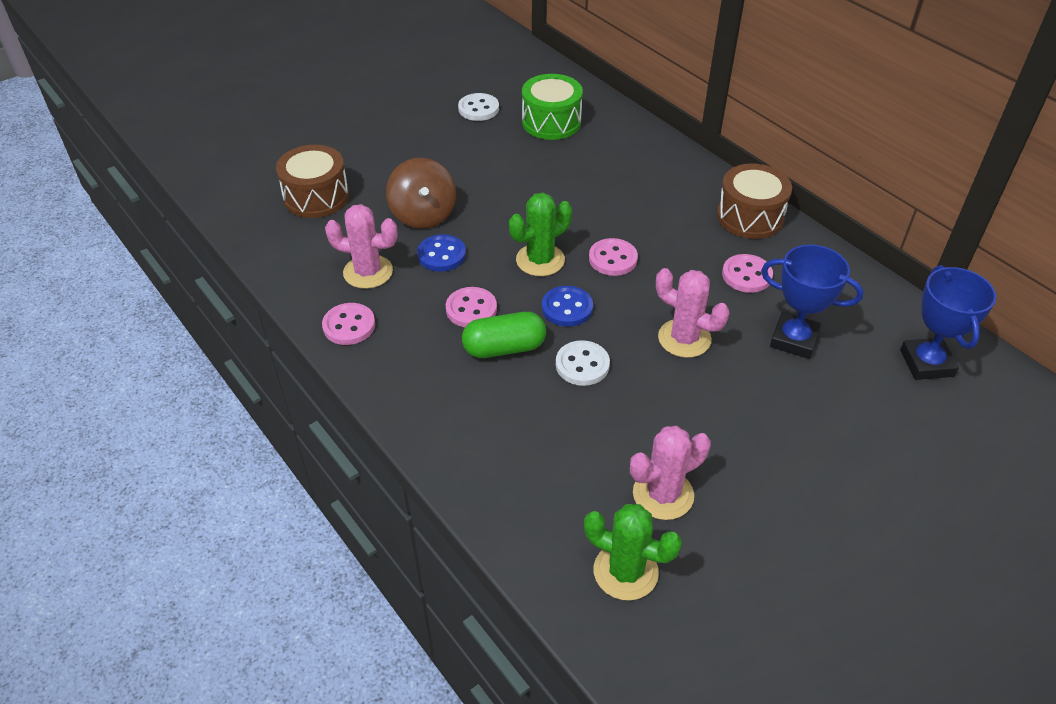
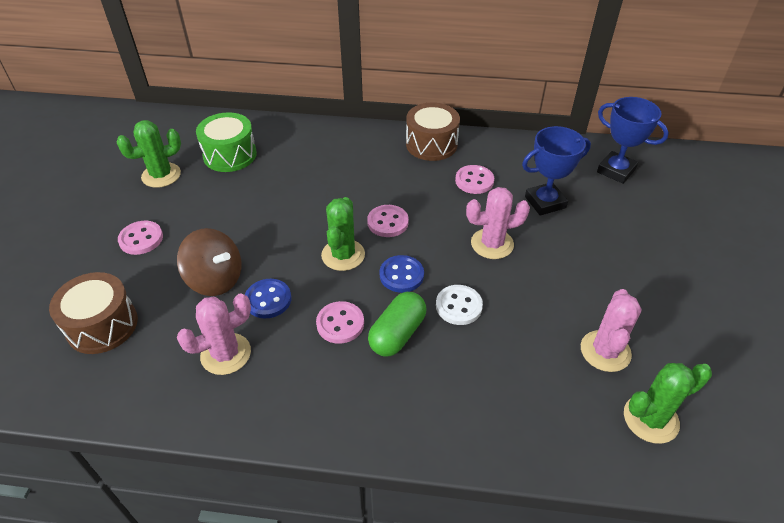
camera: 45 degrees left, 0 degrees up
(349, 326) = (264, 408): pink button -> pink button (141, 239)
(478, 109) = (161, 175): white button -> green cactus

